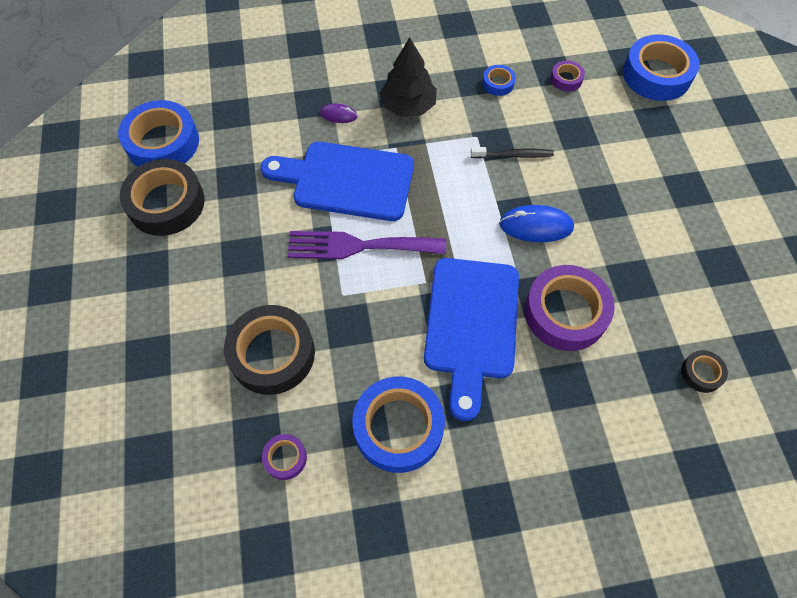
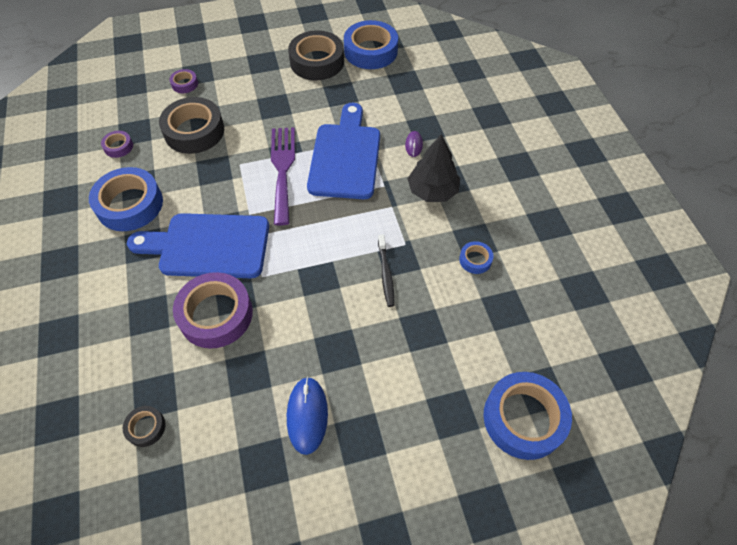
camera: 85 degrees right, 5 degrees down
(536, 226) = (306, 292): blue mouse -> blue mouse (307, 415)
(566, 79) = (495, 322): purple tape -> purple tape (185, 84)

